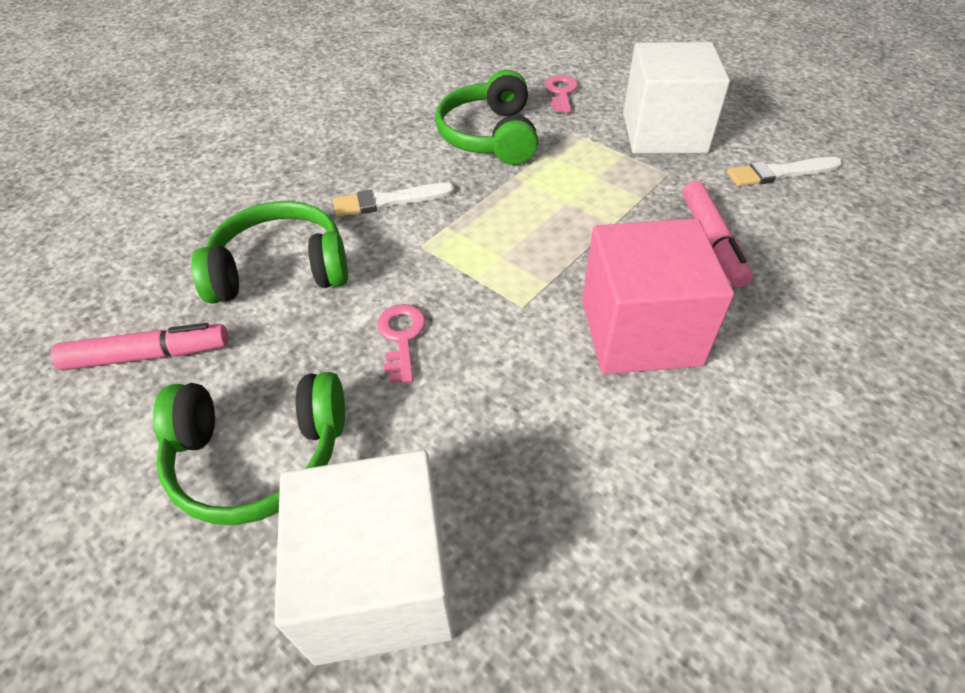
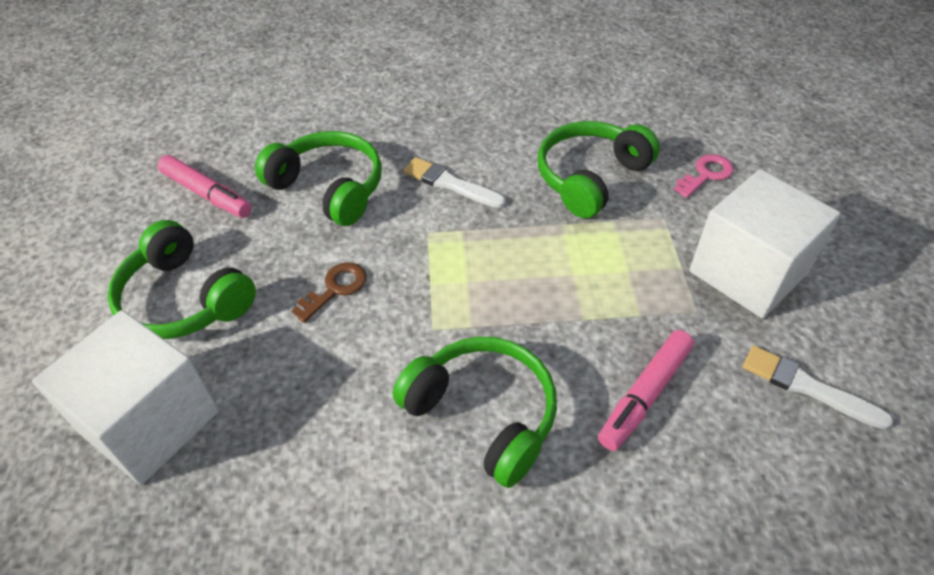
camera: 45 degrees right, 0 degrees up
(401, 337) = (335, 289): pink key -> brown key
(640, 331) = (483, 414): pink cube -> green headphones

